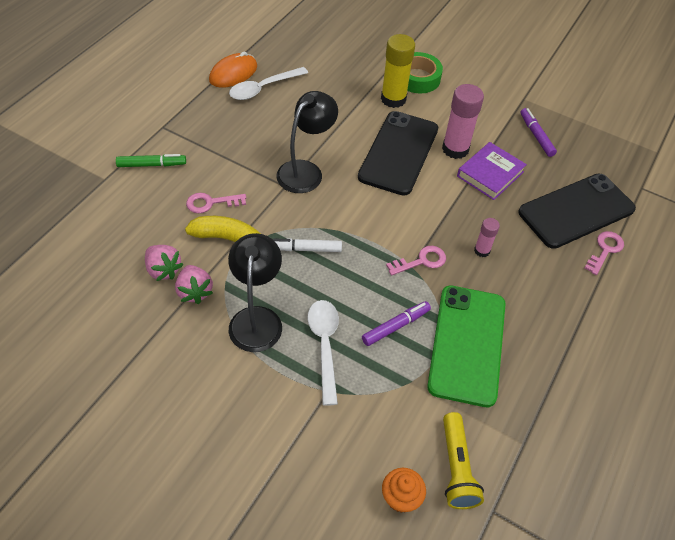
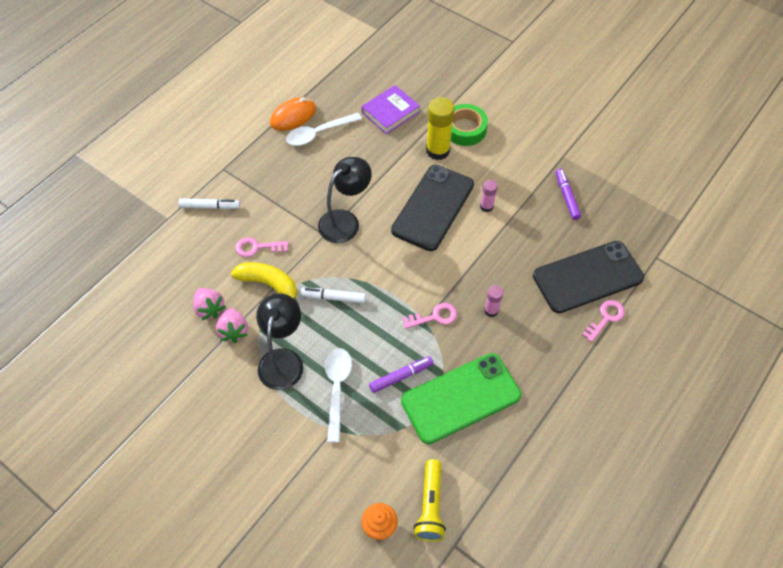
camera: 10 degrees right, 5 degrees up
(152, 165) = (210, 207): green marker -> white marker
(455, 149) = (486, 206): pink glue stick -> pink glue stick, size x0.53
(467, 344) = (460, 398): green phone -> green phone turned 45 degrees clockwise
(490, 174) = (514, 234): purple book -> purple book (390, 112)

